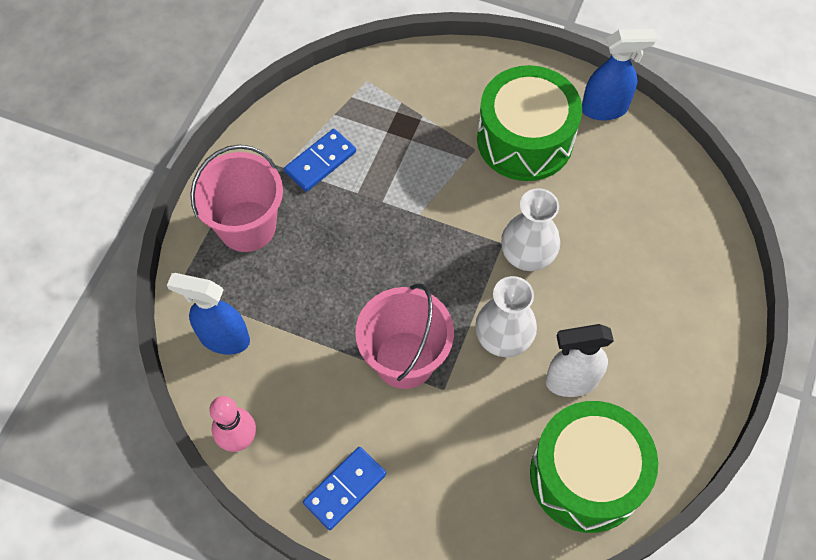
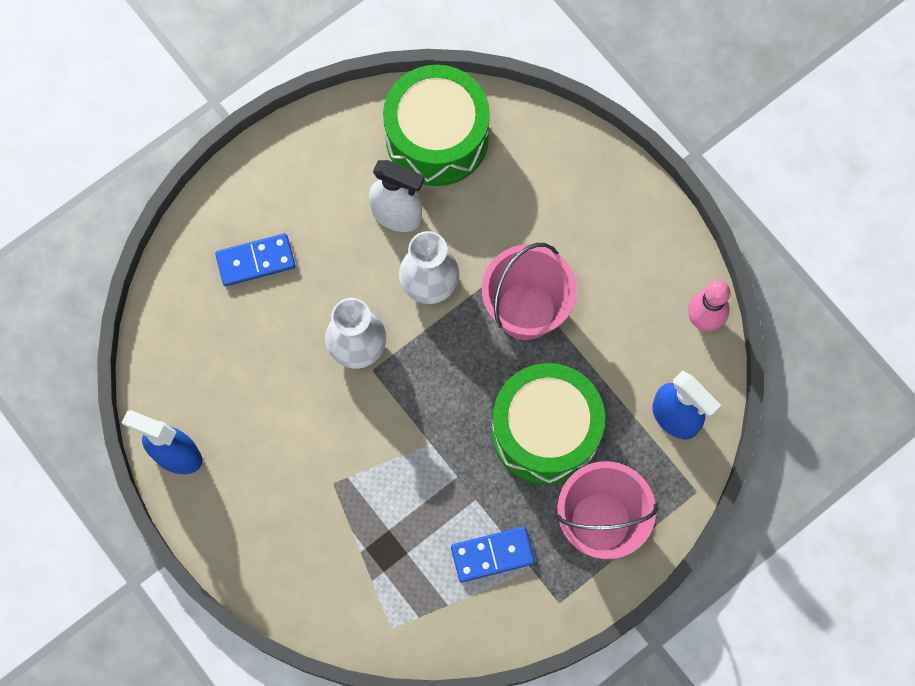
camera: 150 degrees left, 10 degrees up
(345, 488) = (636, 231): blue domino -> blue domino (256, 261)
(525, 139) = (278, 466): green drum -> green drum (545, 431)

